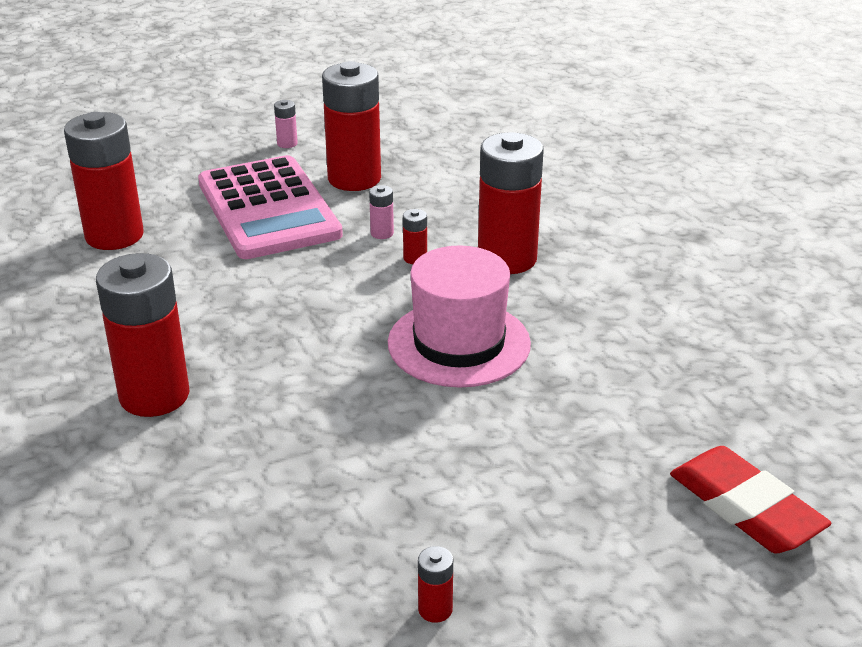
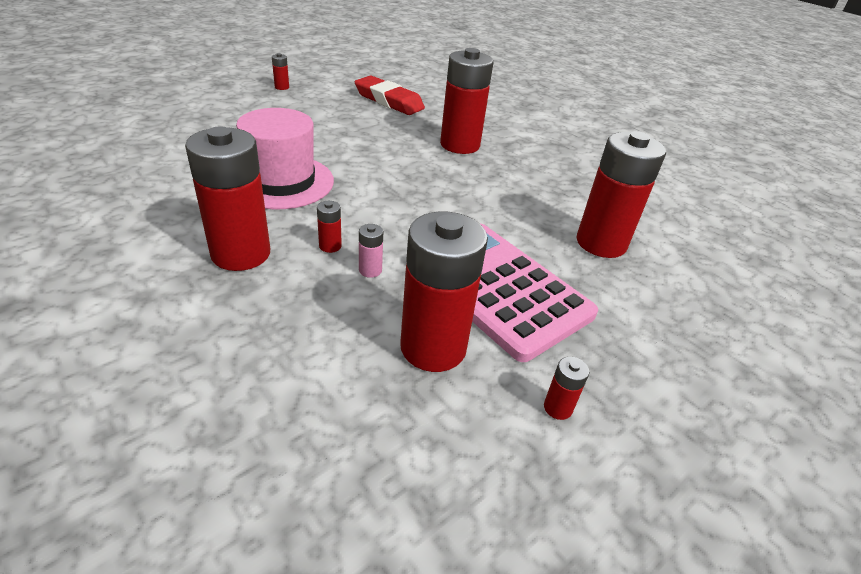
camera: 160 degrees right, 5 degrees up
(287, 143) = (557, 408): pink battery -> red battery
(745, 508) = (116, 116): red eraser -> red eraser (389, 101)

